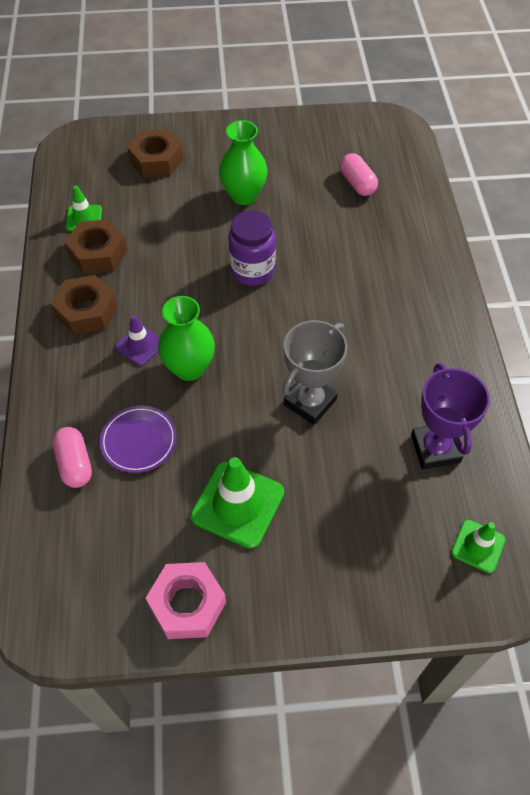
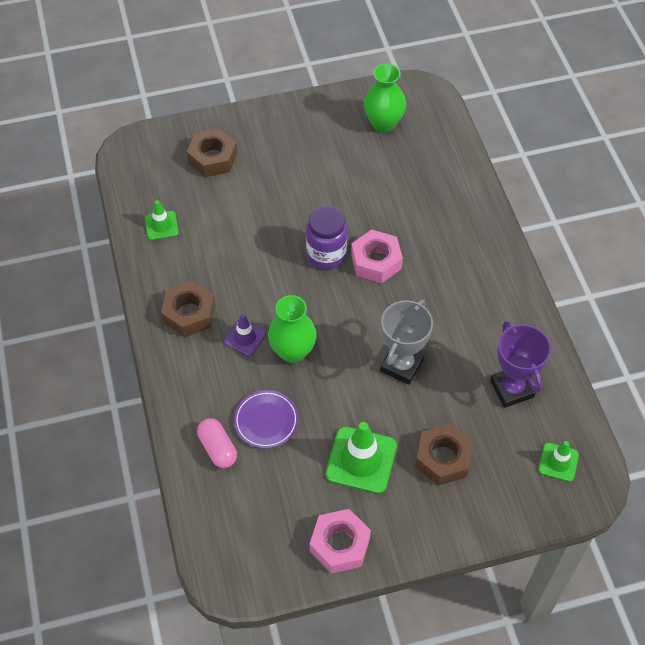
camera: 10 degrees left, 0 degrees up
(98, 253) = (184, 257): brown nut -> brown nut (443, 458)
(244, 195) = (302, 183): green vase -> green vase (383, 123)
(306, 285) = (376, 261): none -> pink nut
(357, 183) = (401, 157): pink capsule -> none

